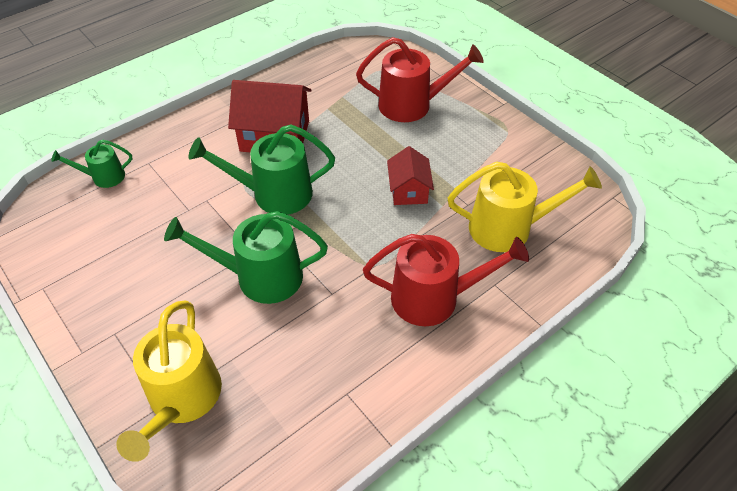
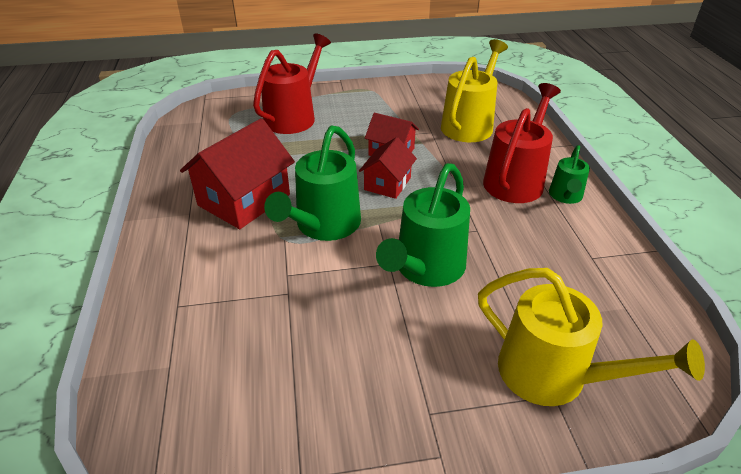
camera: 60 degrees left, 10 degrees down
(104, 177) = (156, 355): green watering can -> green watering can (565, 196)
(357, 208) = (387, 184): none -> red house

